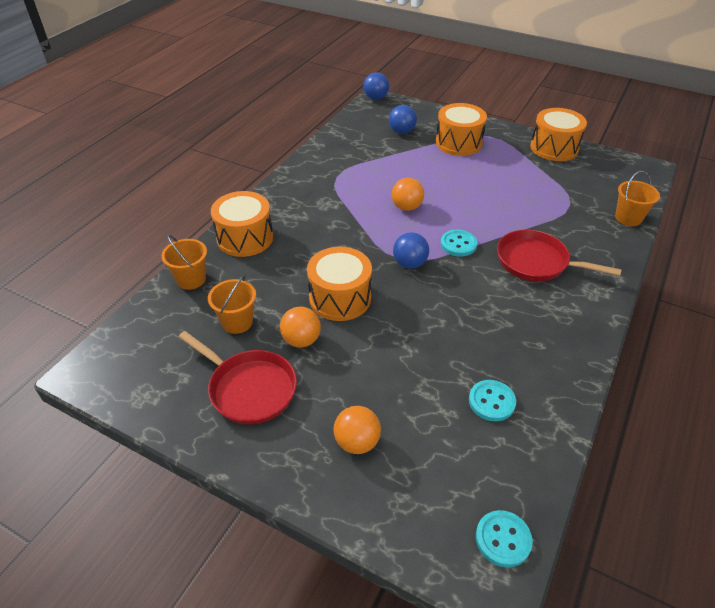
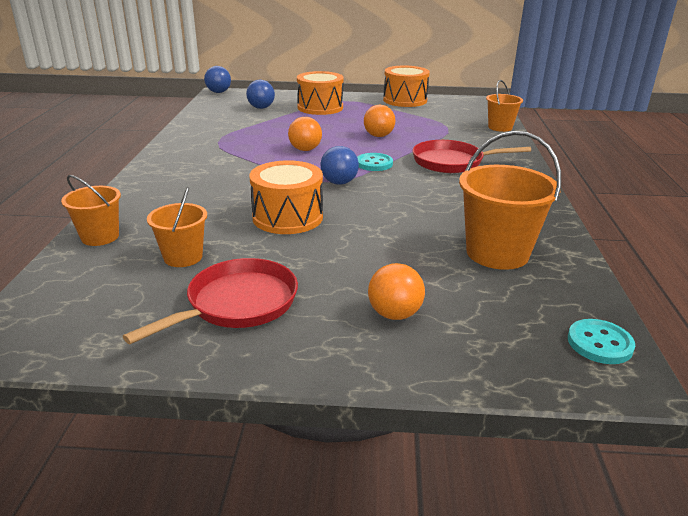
camera: 25 degrees left, 15 degrees down
(245, 238) = (146, 196): orange drum -> none
(249, 388) = (236, 304): red pan -> red pan turned 60 degrees counterclockwise
(301, 340) = (270, 254): orange ball -> orange ball (378, 136)
(491, 401) = (497, 253): turquoise button -> orange bucket

